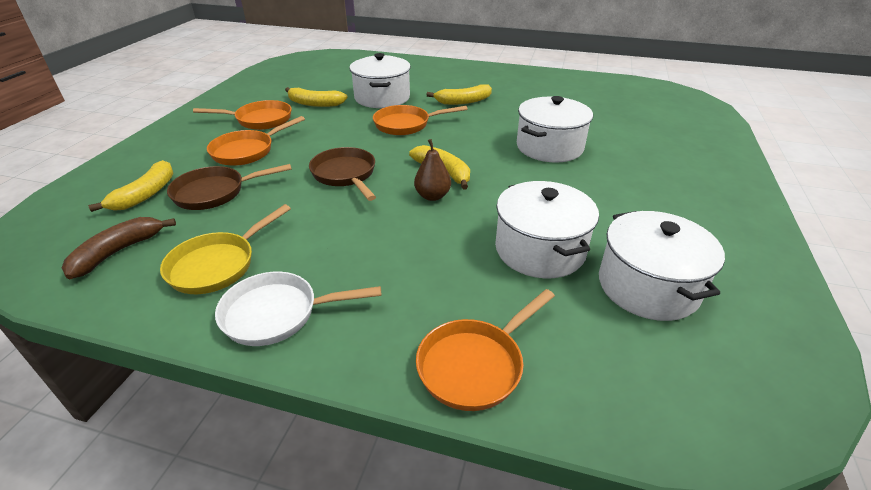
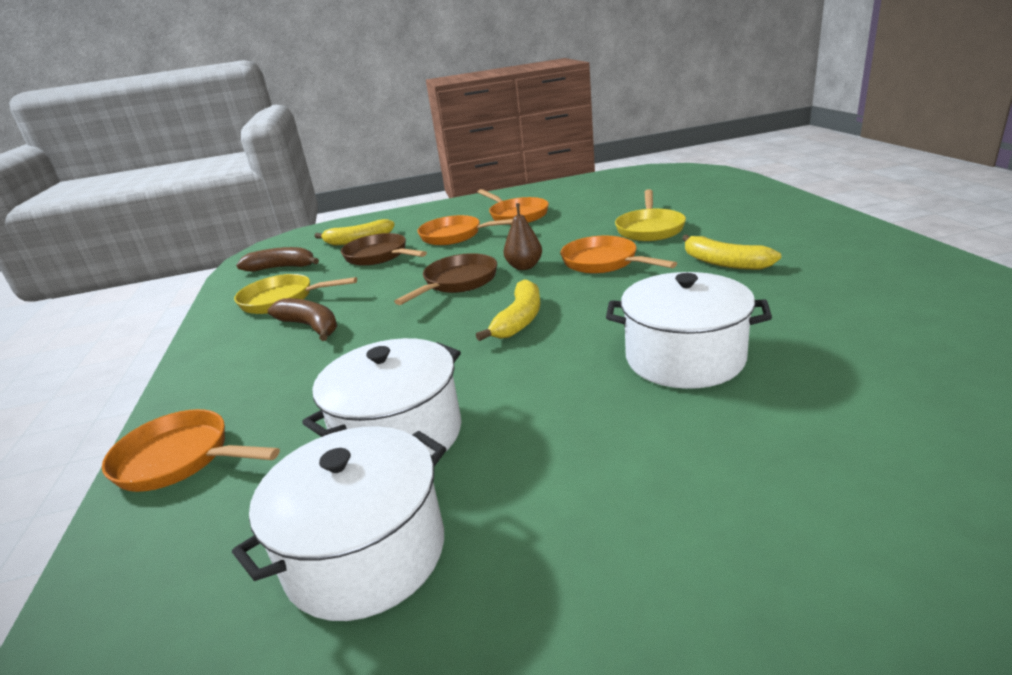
camera: 65 degrees right, 10 degrees down
(277, 314) = (230, 345): white pan -> none
(314, 258) = (310, 326): none -> brown banana
(315, 104) = (582, 215): yellow banana -> none
(382, 98) = (649, 229): white pot -> yellow pan
(432, 196) = (460, 333): brown pear -> brown pear (524, 267)

